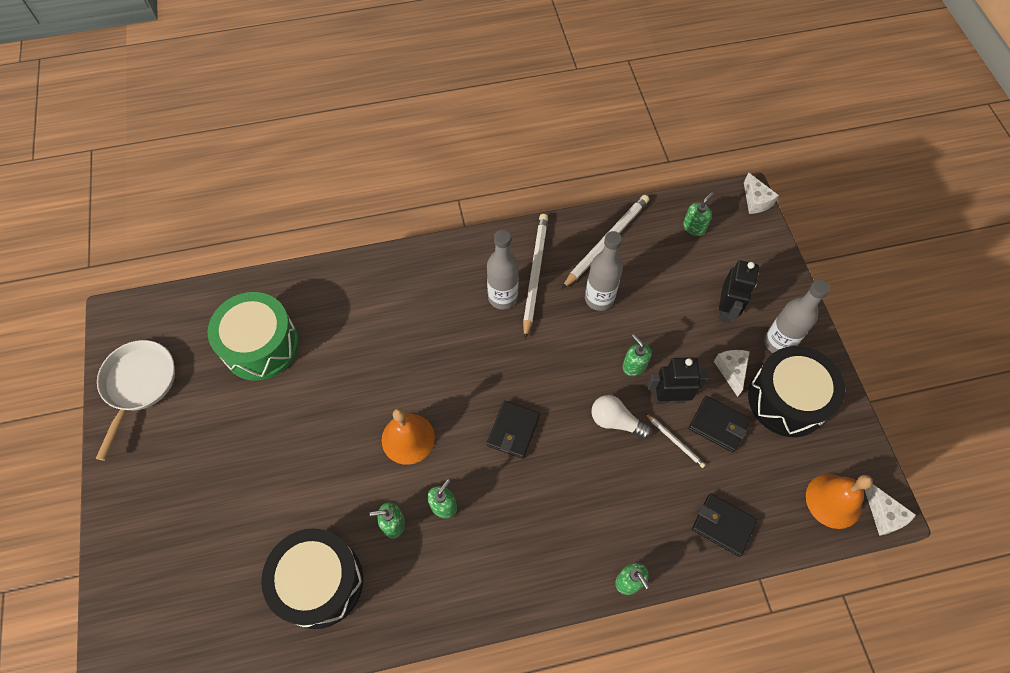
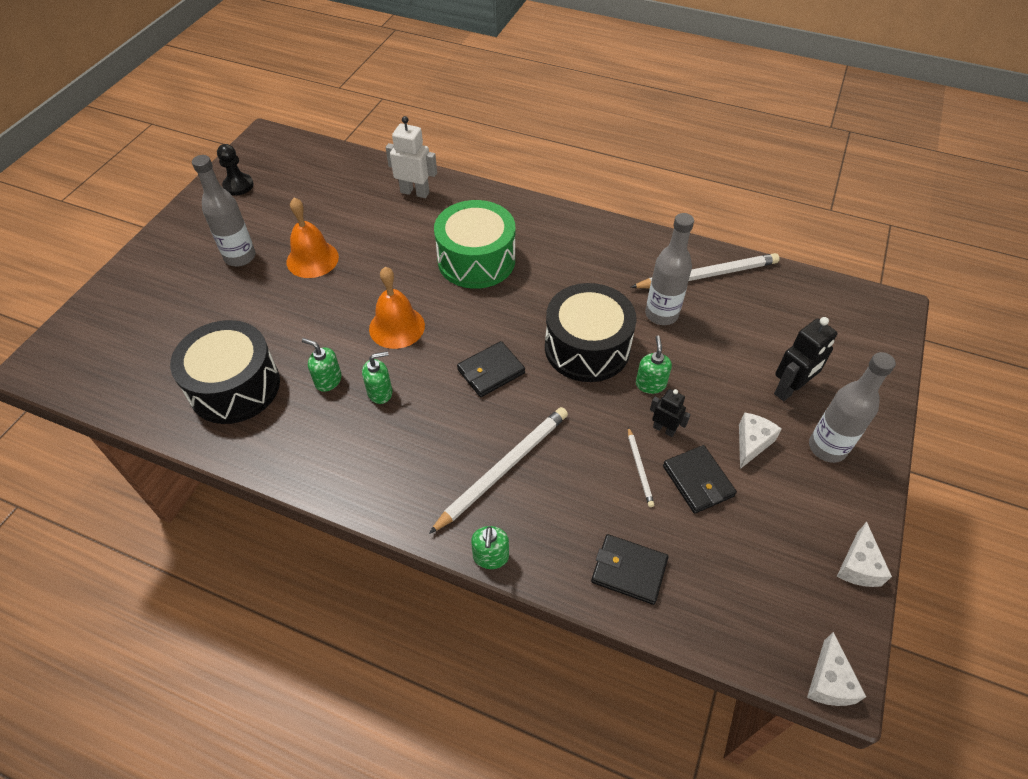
camera: 35 degrees right, 10 degrees down
(139, 385) = (238, 185): white pan -> black pawn
(260, 345) = (344, 204): green drum -> green drum (476, 260)
(314, 296) = (415, 192): none -> white robot
(502, 297) = (570, 269): grey bottle -> grey bottle (240, 257)
(535, 274) = (615, 266): white pencil -> white pencil (503, 468)
(615, 421) = (593, 418): white light bulb -> none
(669, 398) = (664, 429): black robot -> black robot, size x0.61
(694, 227) = (811, 306): green soap dispenser -> none
(723, 525) = (629, 570): black wallet -> black wallet turned 45 degrees counterclockwise
(756, 201) = (900, 316): white cheese -> white cheese (858, 566)
(787, 399) = (796, 503): black drum -> black drum (587, 347)
(833, 501) = (776, 627): orange bell -> orange bell (312, 259)

